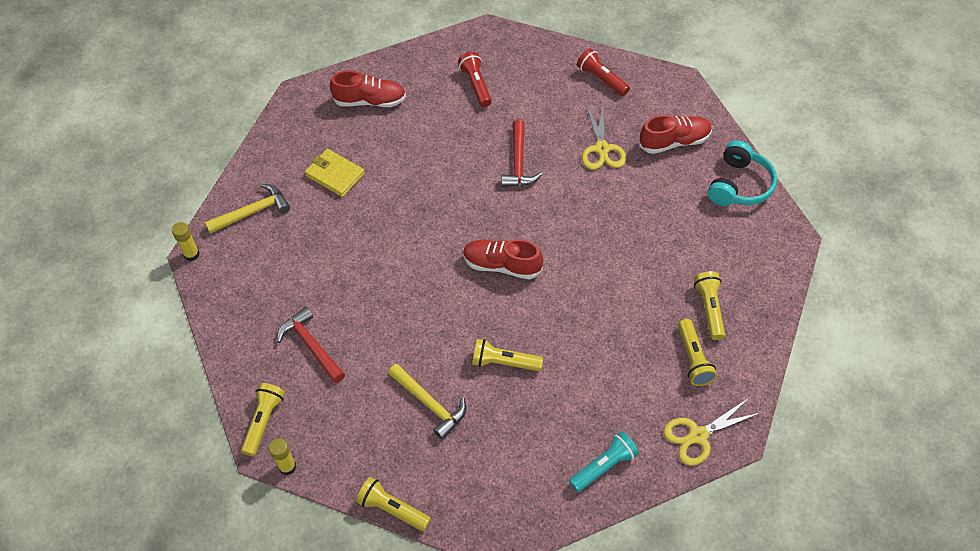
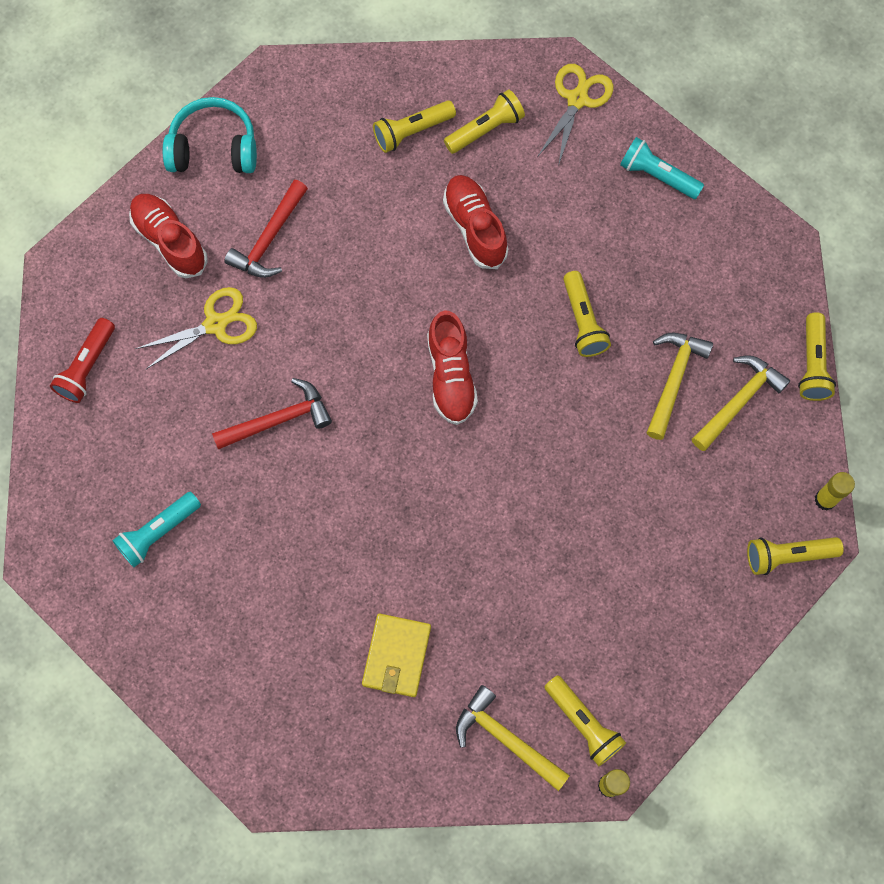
camera: 115 degrees left, 15 degrees up
(235, 255) = (583, 723): none -> yellow flashlight
(311, 346) = (666, 552): red hammer -> red hammer (269, 239)
(370, 101) = (244, 672): red shoe -> red shoe (475, 228)
(391, 441) = (738, 401): none -> yellow hammer
(476, 85) = (158, 532): red flashlight -> turquoise flashlight
(698, 435) = (577, 99): yellow scissors -> yellow scissors turned 105 degrees counterclockwise

